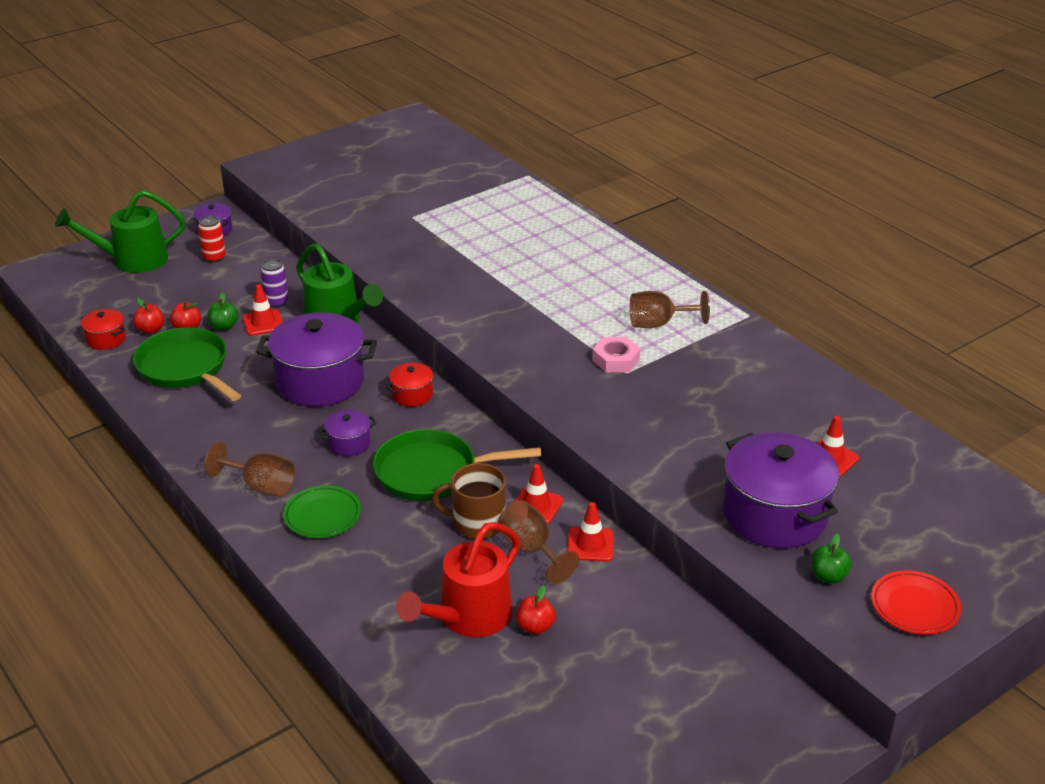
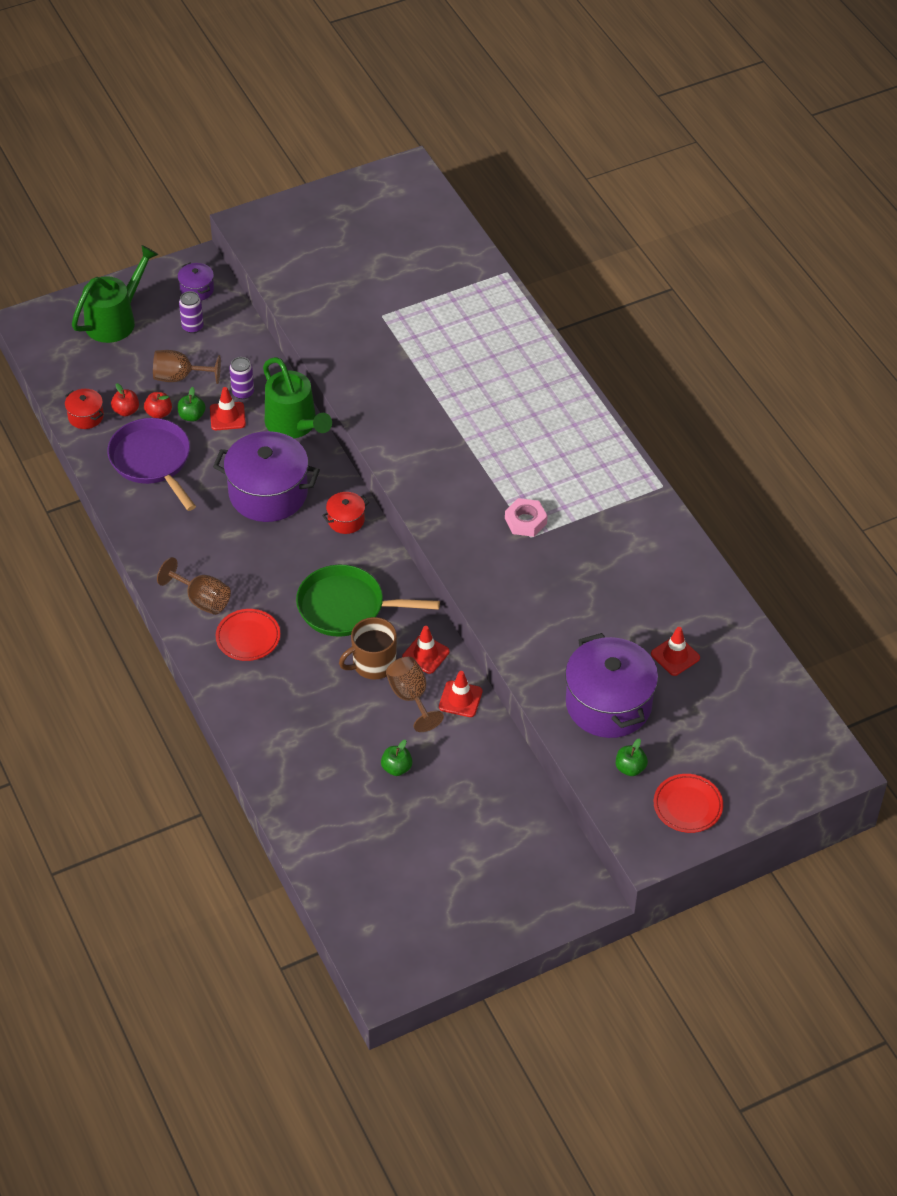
camera: 10 degrees right, 15 degrees up
(132, 260) = (116, 319): green watering can -> green watering can turned 135 degrees clockwise
(185, 368) = (152, 461): green pan -> purple pan
(214, 257) = (192, 327): red can -> purple can
(322, 516) = (248, 637): green plate -> red plate
(349, 443) = (282, 566): purple pot -> none
(468, 618) = (346, 752): red watering can -> none
(477, 523) = (373, 664): brown mug -> brown mug turned 45 degrees counterclockwise
(535, 627) = (396, 768): red apple -> green apple
(658, 324) = (576, 484): brown goblet -> brown goblet (179, 377)

